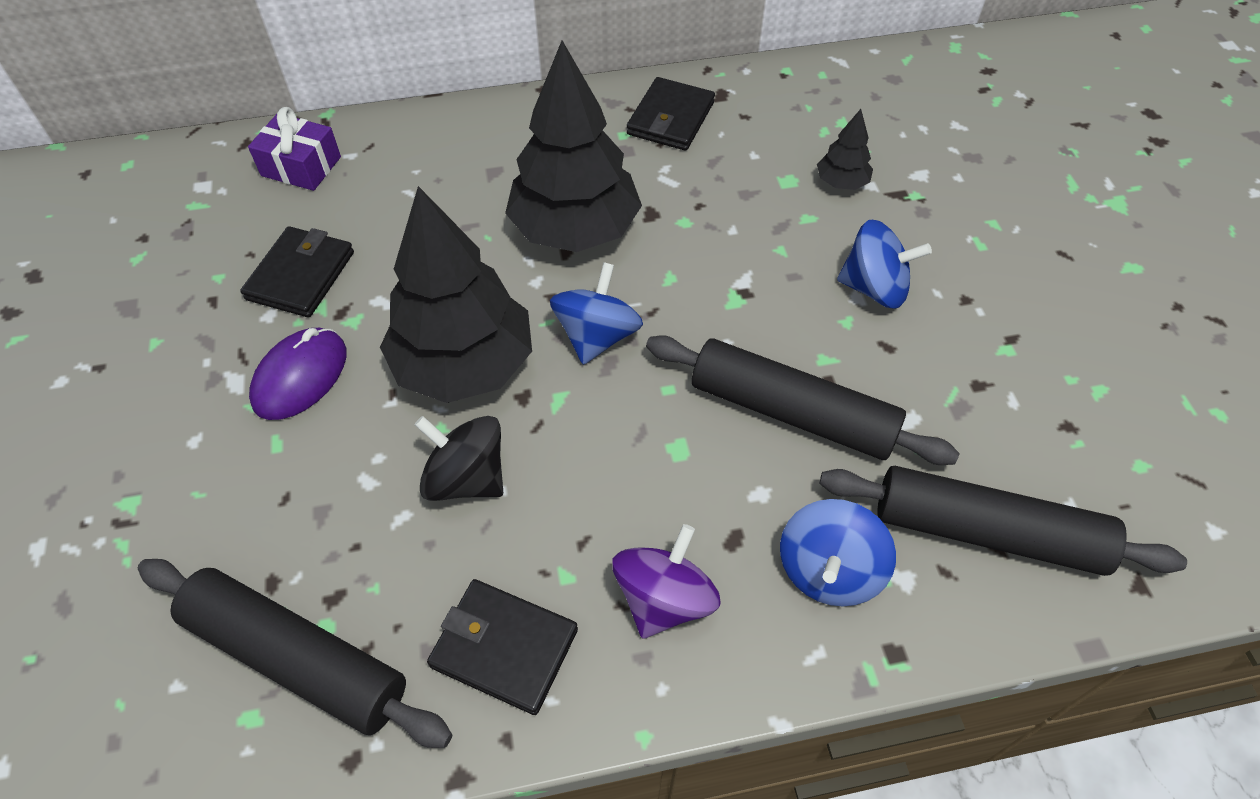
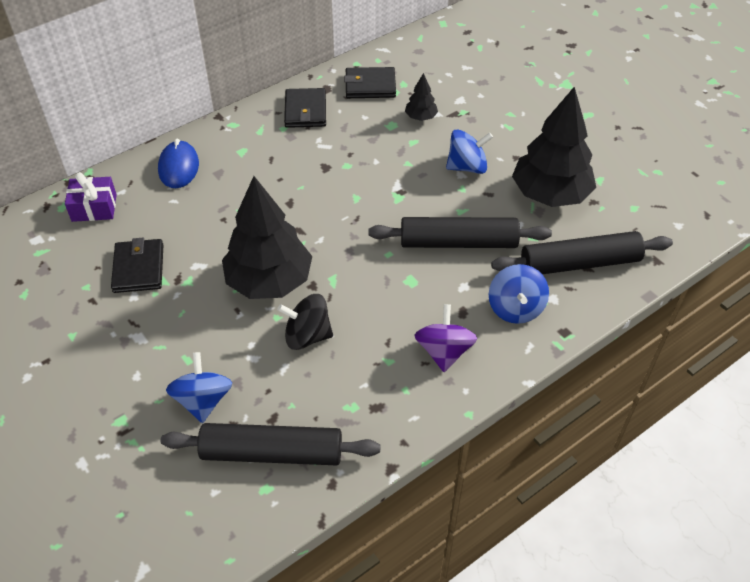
camera: 25 degrees left, 5 degrees down
(300, 377) = (177, 321): purple mouse -> none
(445, 145) = (179, 167): none -> blue mouse
(504, 648) = (378, 404): black wallet -> black wallet (370, 86)
(575, 229) = (287, 189): black tree -> black tree (550, 194)
(597, 336) = (334, 241): blue spinning top -> blue spinning top (203, 400)

